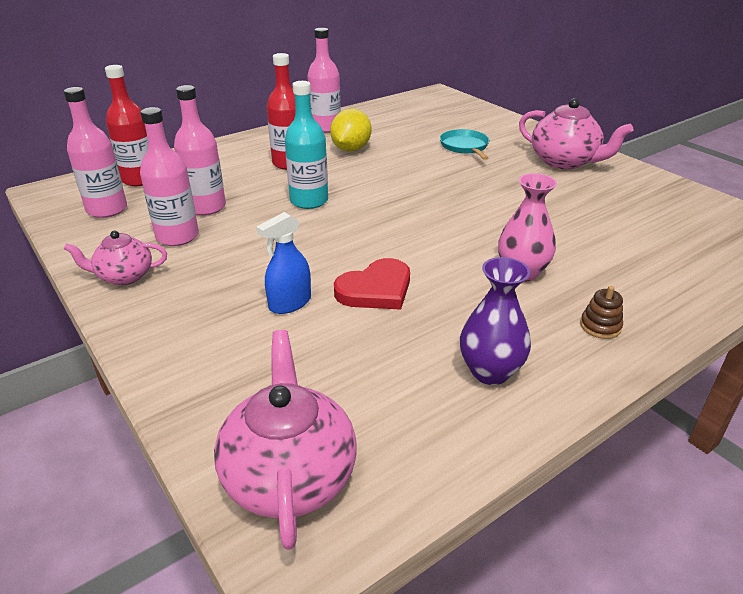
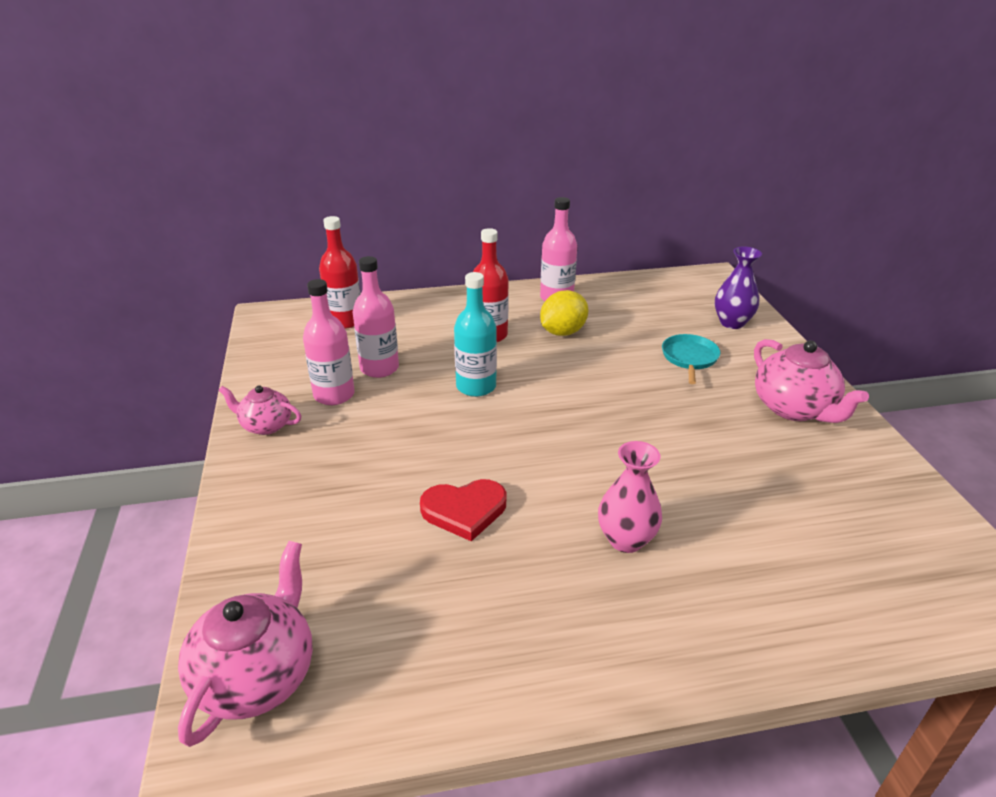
camera: 25 degrees right, 0 degrees up
(107, 209) = (297, 348): pink bottle -> none
(290, 303) = (377, 499): blue spray bottle -> none
(490, 372) = (502, 643): purple vase -> purple vase (732, 323)
(600, 326) = (659, 635): brown stacking toy -> none

